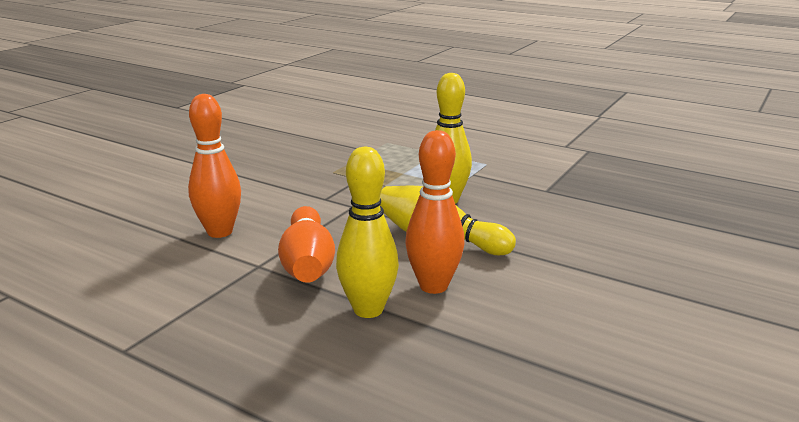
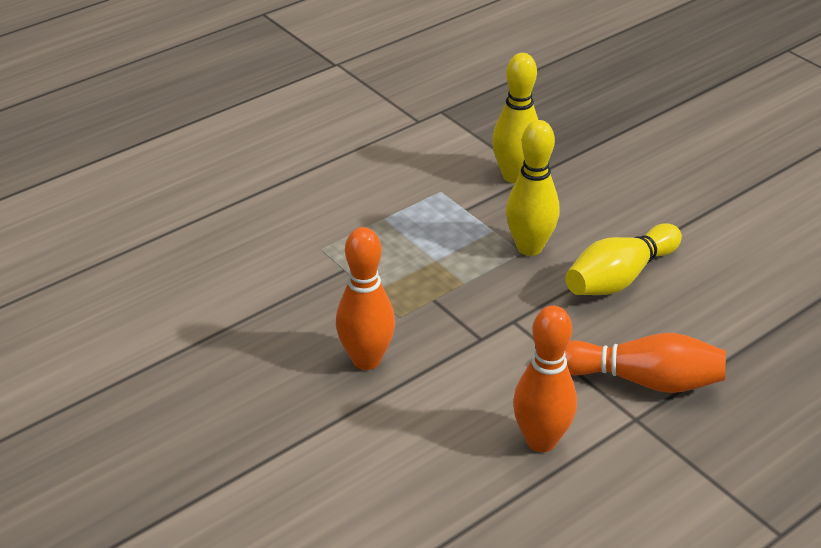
camera: 70 degrees left, 15 degrees up
(368, 309) = (745, 356): yellow bowling pin -> yellow bowling pin (514, 176)
(433, 286) = (713, 305): orange bowling pin -> orange bowling pin (366, 360)

